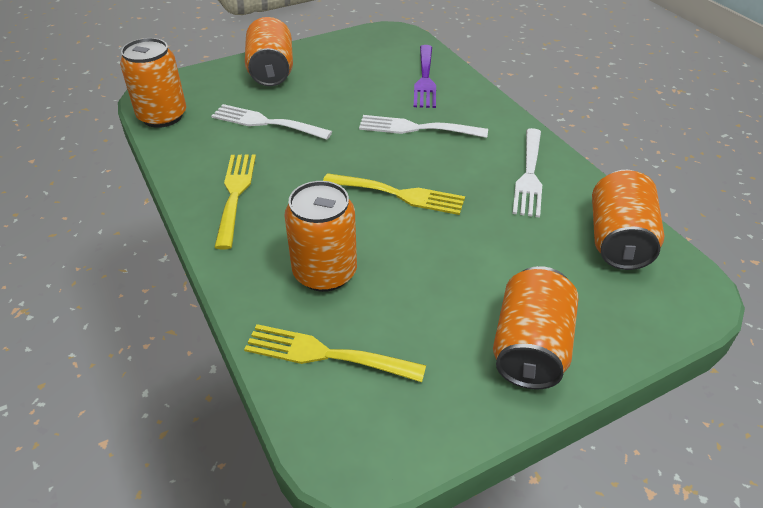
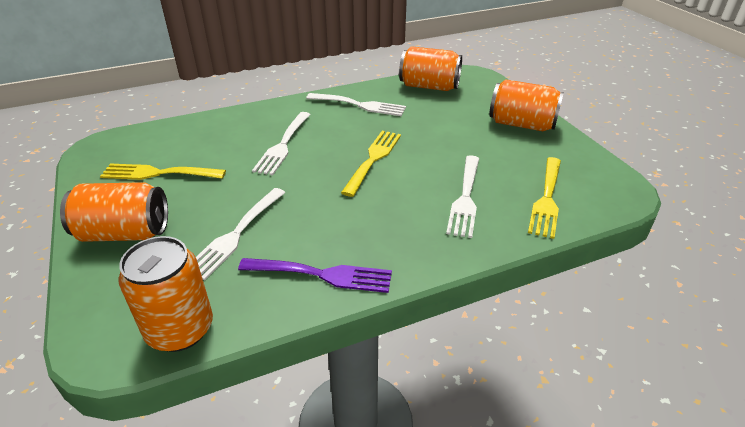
camera: 85 degrees left, 5 degrees down
(235, 194) = (359, 253): yellow fork -> yellow fork (158, 173)
(325, 272) = (465, 198): orange can -> white fork
(425, 79) = (205, 135): purple fork -> purple fork (322, 274)

